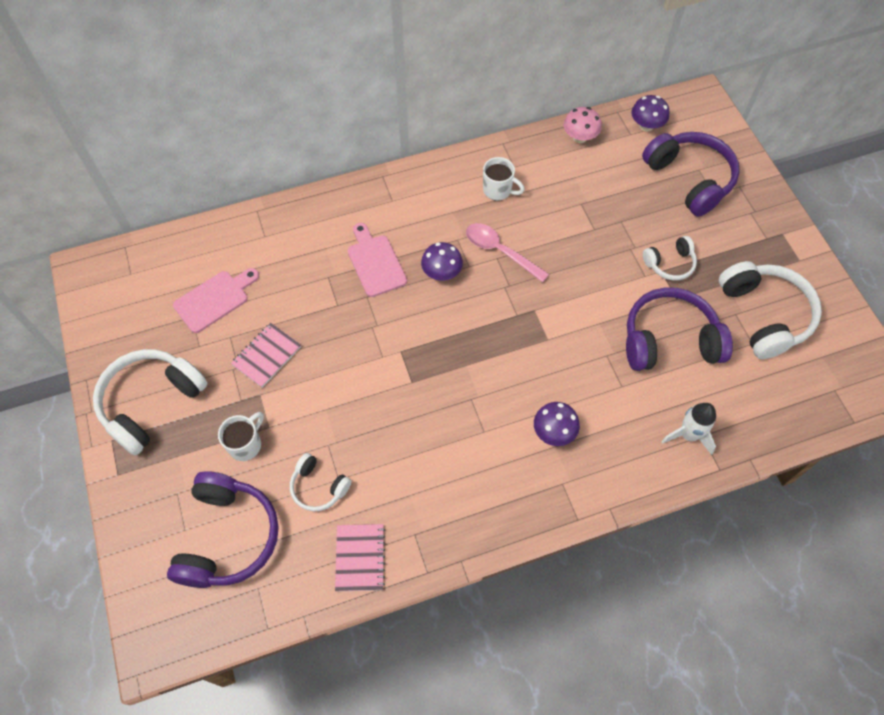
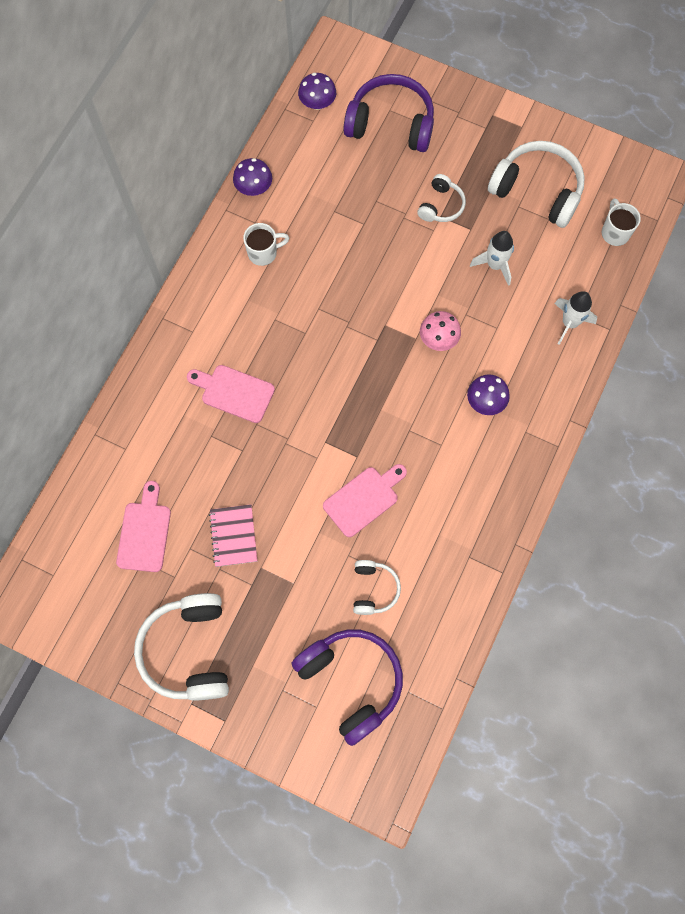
camera: 45 degrees left, 10 degrees up
(246, 444) = (291, 611): white mug -> white mug (615, 232)
(318, 487) = (374, 589): white headphones -> white headphones turned 75 degrees counterclockwise
(360, 558) = (451, 606): pink notebook -> none
(383, 416) = (364, 499): none -> pink cutting board
(441, 272) = (291, 356): purple mushroom -> purple mushroom (254, 188)
(500, 251) = (315, 301): pink spoon -> none
(580, 137) = (278, 155): pink mushroom -> pink mushroom (438, 339)
(669, 340) = (495, 265): purple headphones -> white rocket

